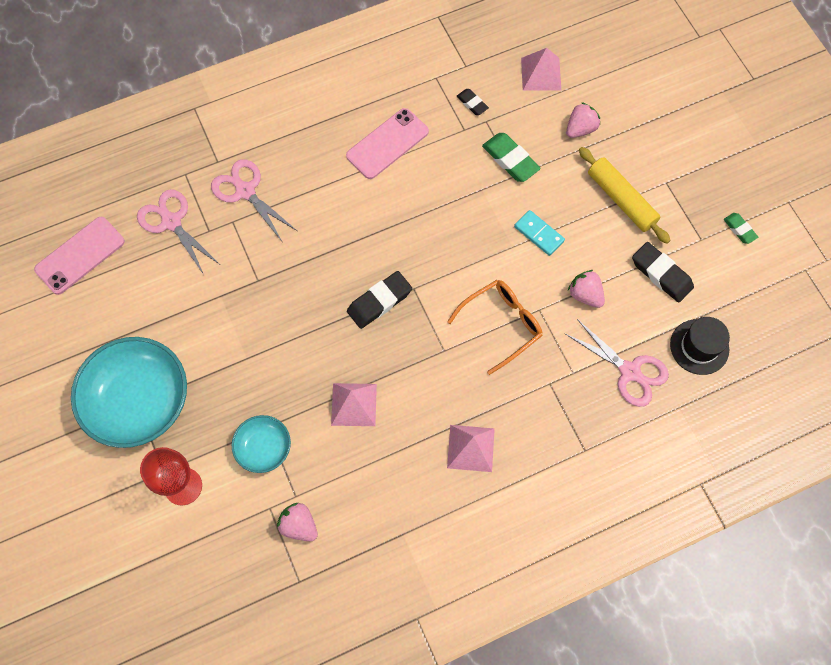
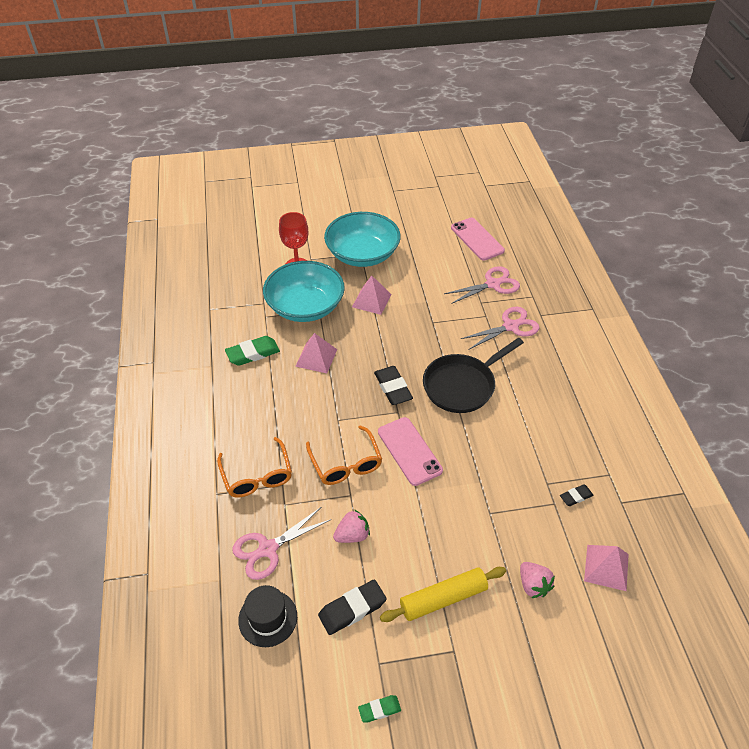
camera: 105 degrees right, 20 degrees down
(263, 448) = (305, 306): turquoise bowl -> turquoise bowl, size x1.96
(299, 525) = (245, 315): pink strawberry -> none
(355, 228) = (462, 385): none -> black pan
(387, 144) = (540, 423): pink phone -> pink phone (409, 451)
(471, 448) = (253, 418): pink pyramid -> pink pyramid (371, 300)
(510, 160) = (507, 512): green eraser -> green eraser (253, 353)
(539, 234) = (423, 515): turquoise domino -> none
(548, 414) = (257, 476): none -> orange glasses

